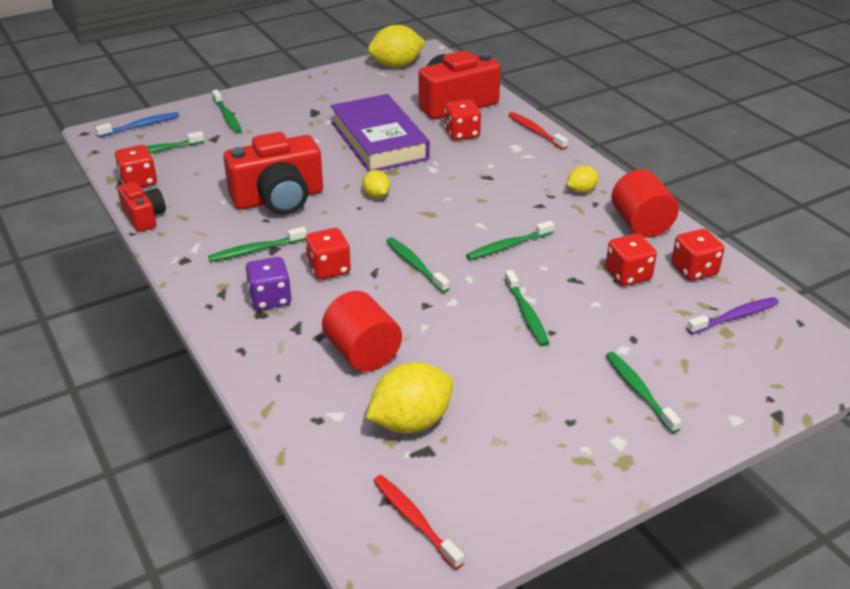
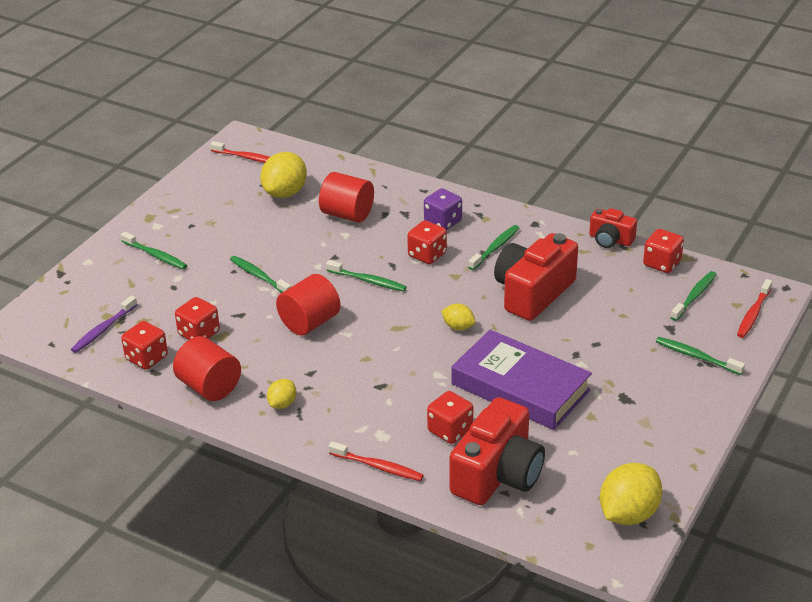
camera: 150 degrees right, 0 degrees up
(141, 126) = (753, 314): blue toothbrush -> red toothbrush
(508, 246) = (309, 322): green toothbrush -> red cylinder

